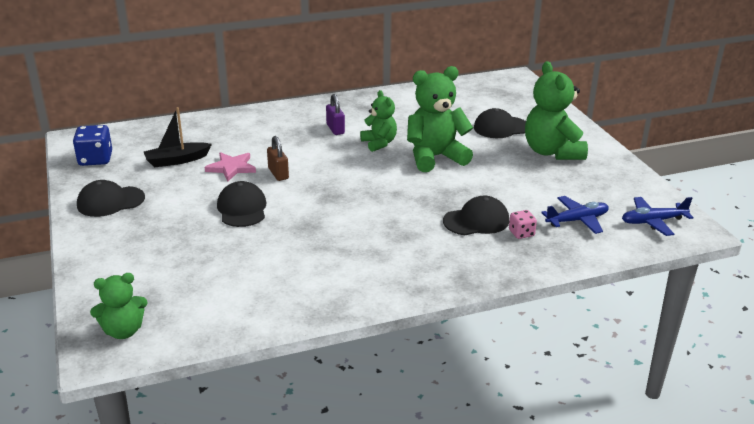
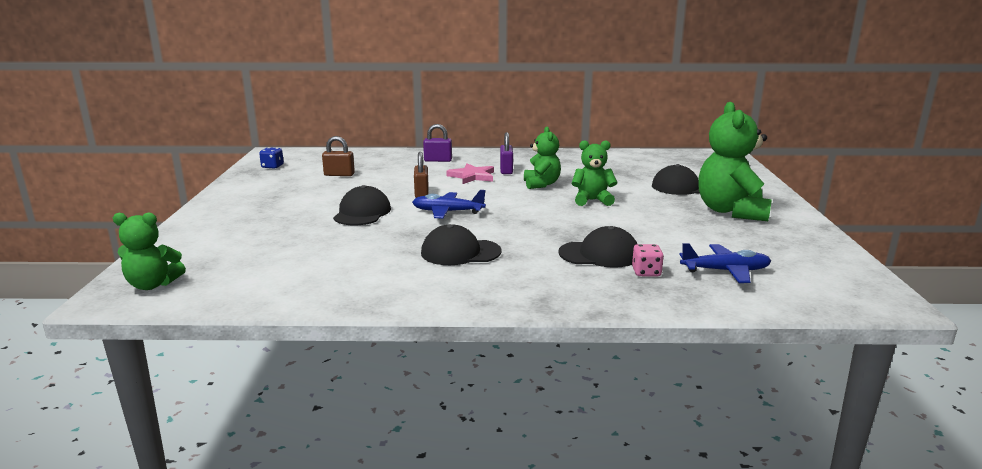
camera: 20 degrees right, 10 degrees down
(95, 159) = (272, 166): blue dice -> blue dice, size x0.59
(110, 201) = (252, 193): black cap -> black cap (460, 252)
(177, 160) = (339, 174): black boat -> brown padlock
(231, 168) = (382, 185): pink star -> pink star (472, 176)
(260, 124) = (438, 160): none -> purple padlock
(435, 157) = (592, 200): green teddy bear -> green teddy bear, size x0.59
(653, 222) = (830, 286): blue plane -> blue plane (447, 212)

